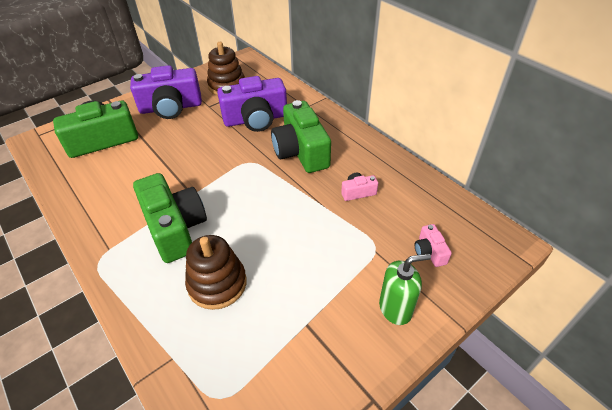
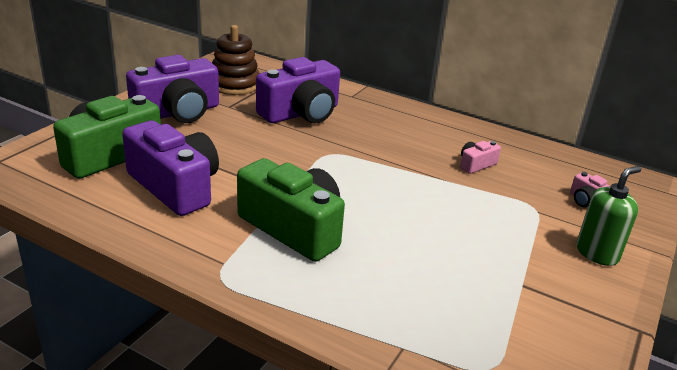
camera: 25 degrees left, 15 degrees down
(124, 175) = (175, 187): none -> purple camera
(217, 284) = (394, 270): brown stacking toy -> none
(301, 151) = (382, 137): green camera -> none

